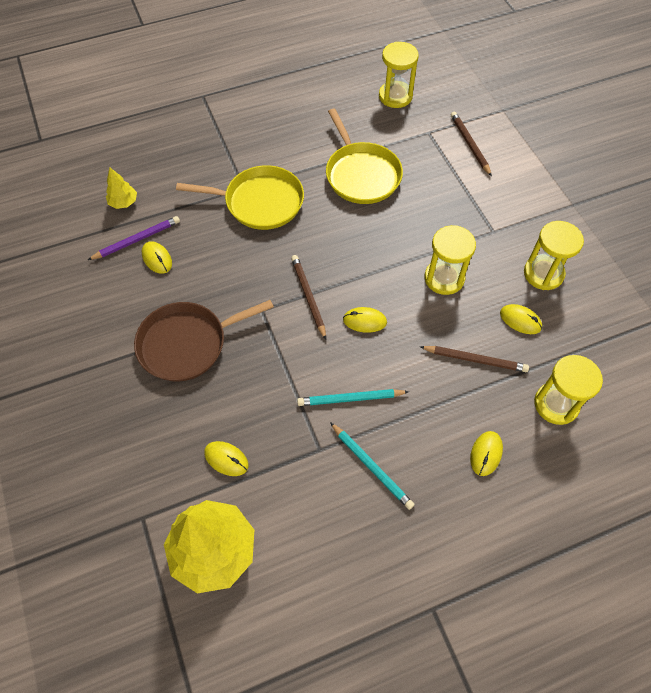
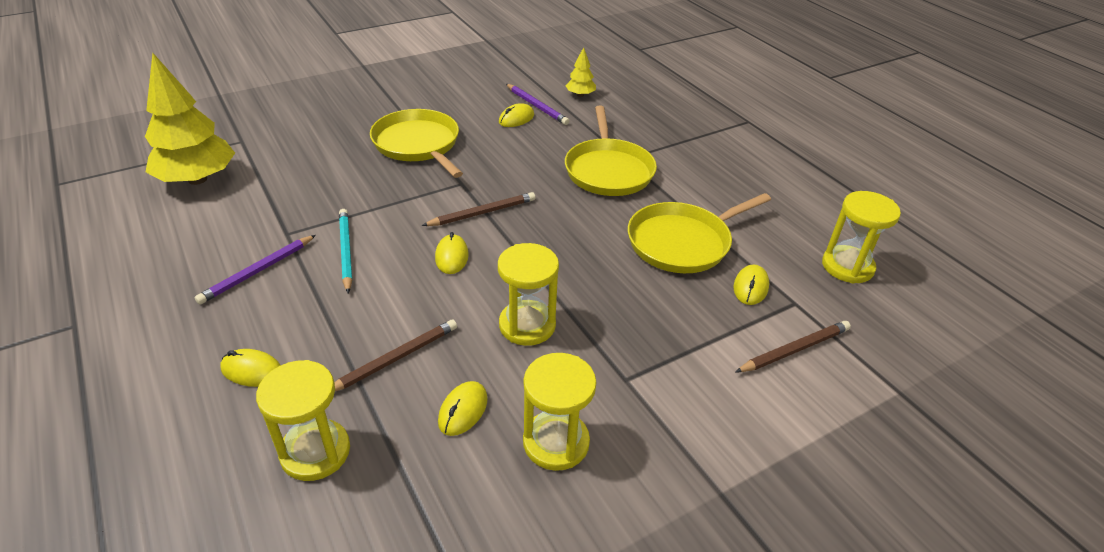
camera: 80 degrees right, 20 degrees down
(187, 344) = (418, 144): brown pan -> yellow pan
(226, 459) = (288, 177): yellow mouse -> yellow mouse (750, 287)
(371, 466) = (258, 271): turquoise pencil -> purple pencil
(475, 360) = (395, 359): brown pencil -> brown pencil turned 135 degrees counterclockwise

